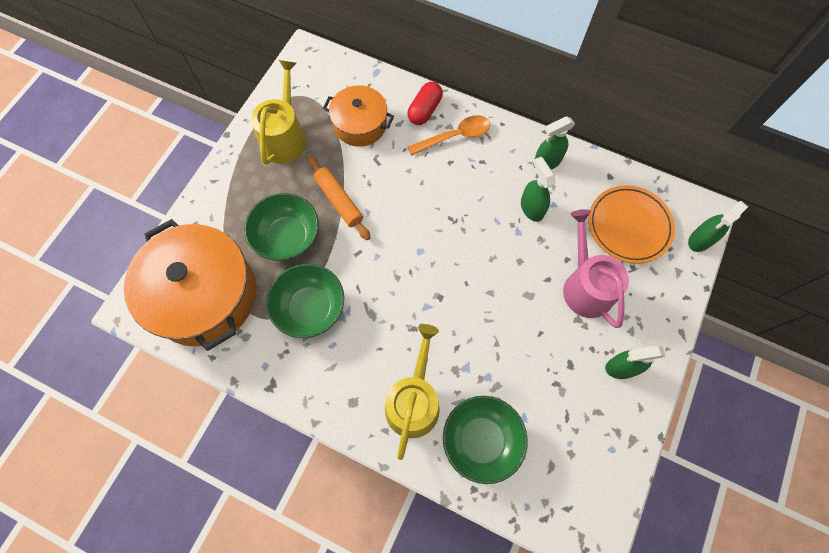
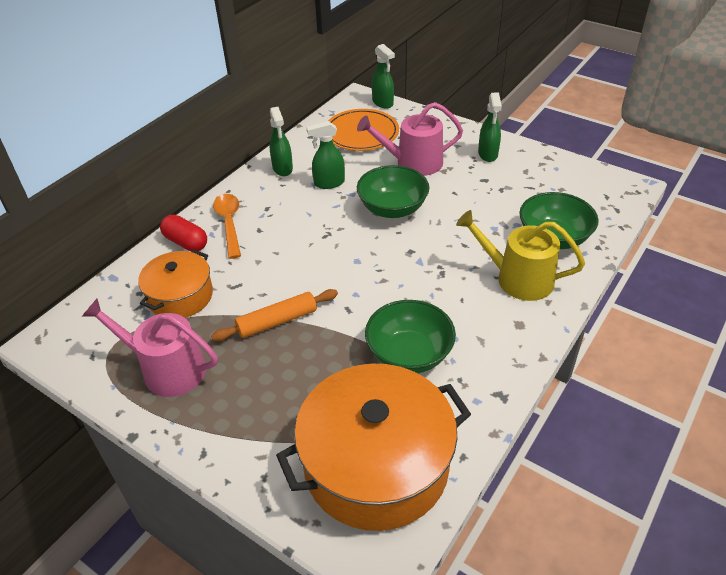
camera: 80 degrees left, 25 degrees down
(285, 137) = (167, 369): yellow watering can -> pink watering can
(287, 237) = (313, 372): green bowl -> green bowl (392, 208)

